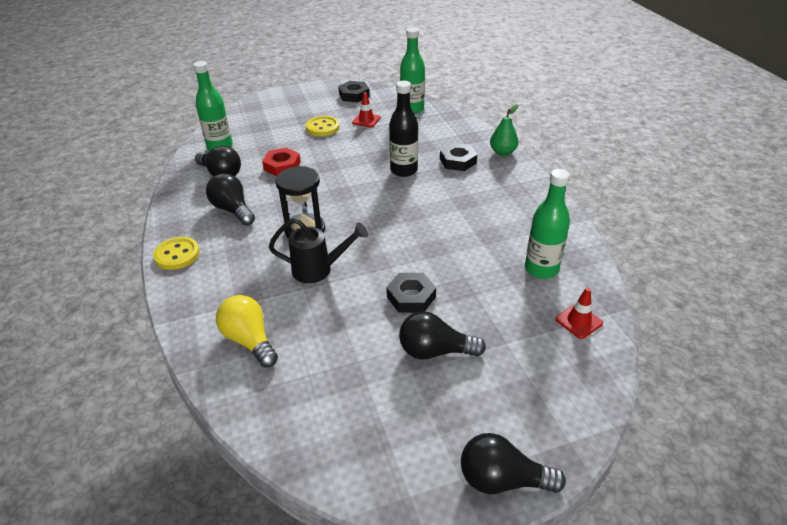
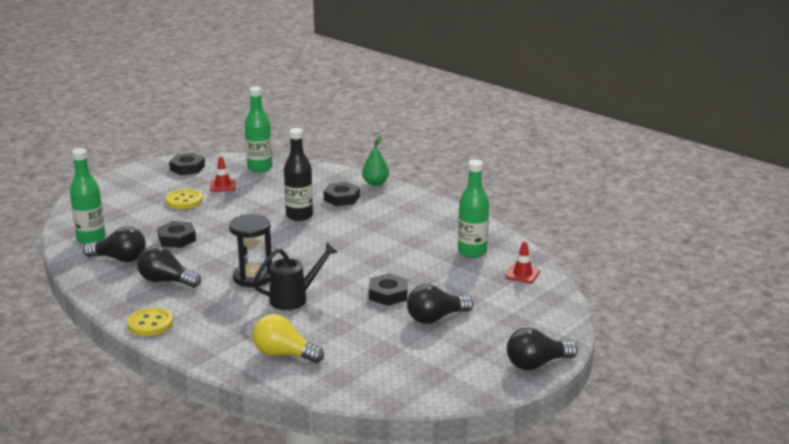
camera: 30 degrees left, 15 degrees down
(282, 166) = (177, 239): red nut -> black nut

